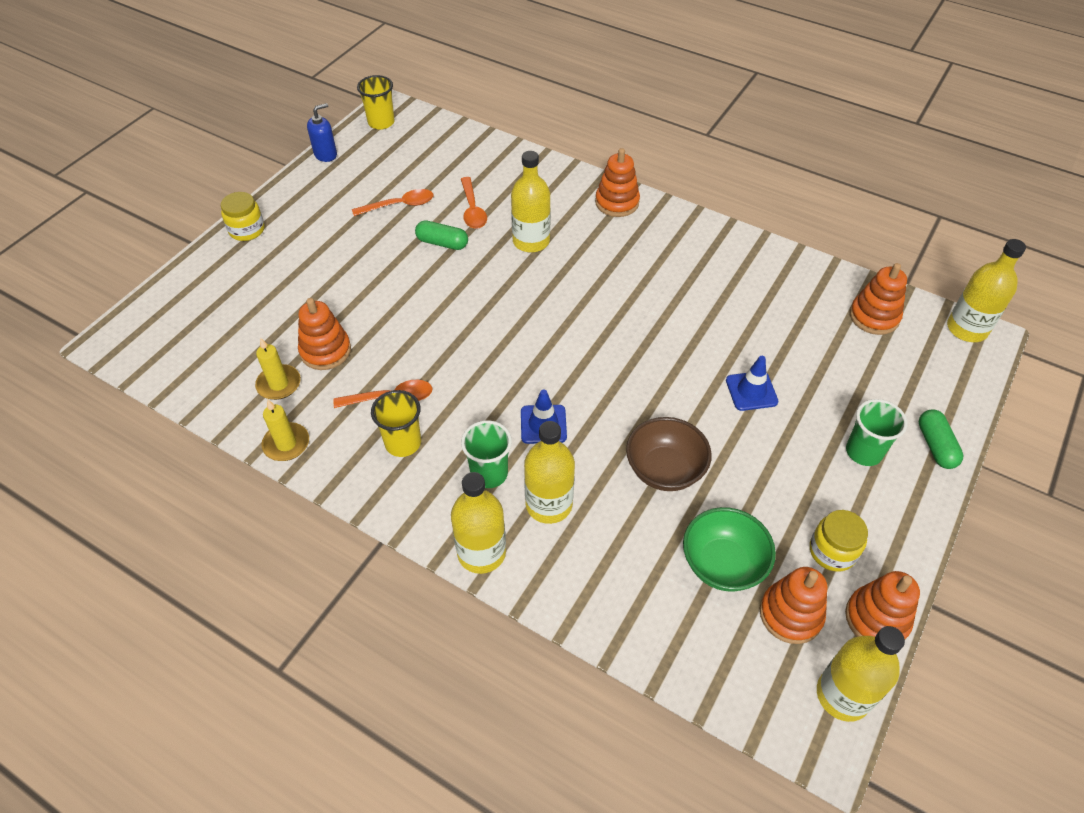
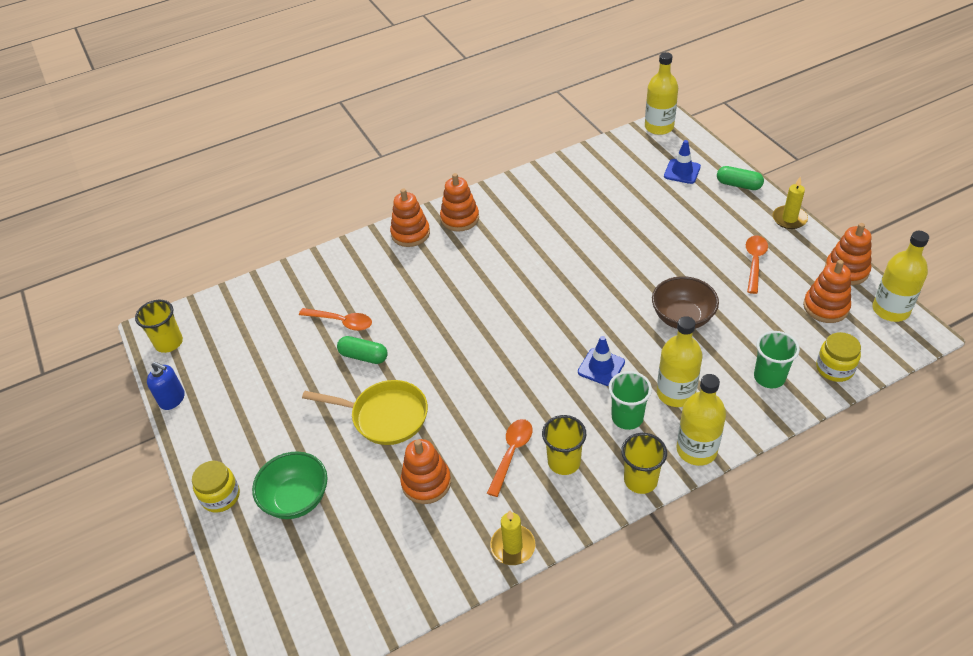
camera: 55 degrees left, 5 degrees down
(279, 384) = (440, 531): yellow candle -> yellow candle (789, 219)
(326, 154) = (172, 399): blue soap dispenser -> blue soap dispenser turned 120 degrees clockwise
(383, 289) = (384, 416): none -> yellow pan
(399, 205) = (292, 369): orange spoon -> orange spoon (754, 262)
(414, 516) = (640, 480): none -> yellow cup
(442, 243) = (363, 356): green capsule -> green capsule turned 60 degrees clockwise
(531, 241) = (409, 300): yellow bottle -> none
(722, 564) = (773, 322): green bowl -> green bowl (296, 499)
(751, 391) = (643, 245): blue traffic cone -> blue traffic cone (682, 171)
(832, 551) = (790, 266): yellow jar -> yellow jar (834, 368)
(863, 452) = (724, 217): green cup -> green cup (769, 377)
(874, 317) = (621, 160): orange stacking toy -> orange stacking toy (460, 218)

